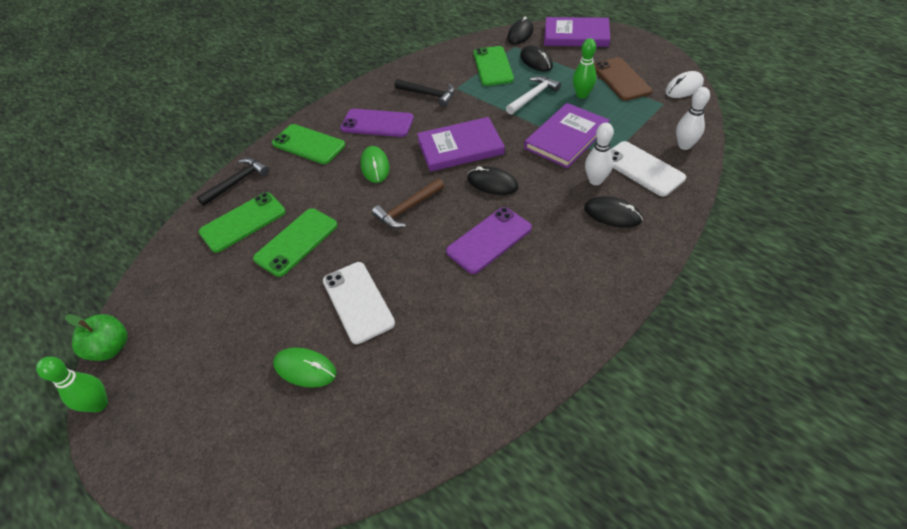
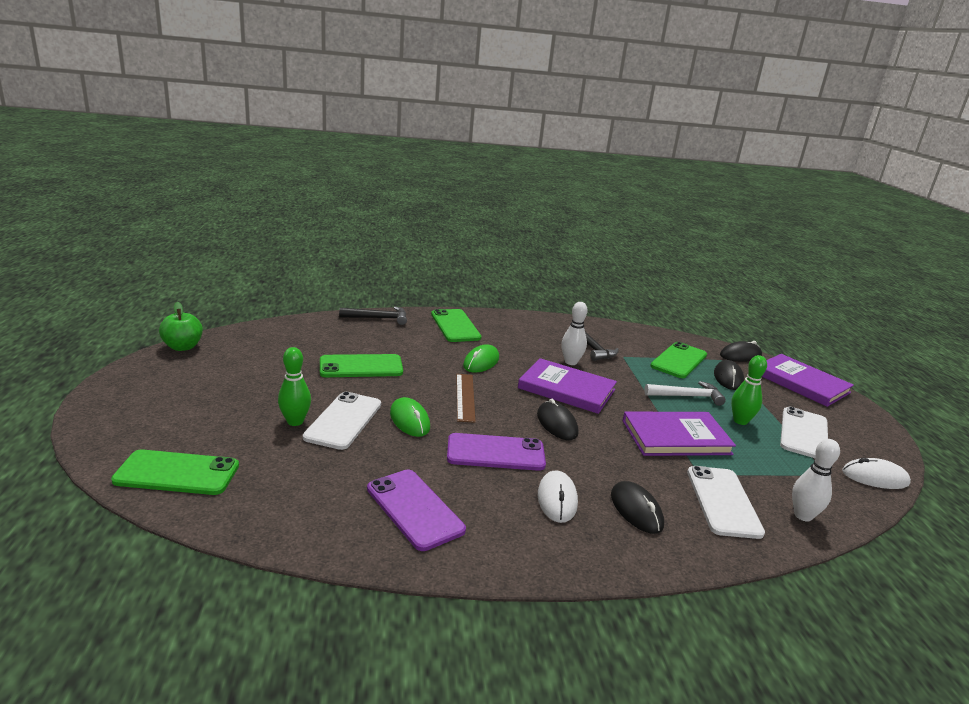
camera: 35 degrees right, 25 degrees down
(99, 404) = (135, 365): green bowling pin -> green bowling pin (295, 421)
(243, 222) = (347, 338): green phone -> green phone (177, 473)
(305, 369) = (253, 429): green mouse -> green mouse (409, 420)
(377, 123) = (523, 342): purple phone -> purple phone (414, 509)
(408, 208) = (465, 397): brown hammer -> brown ruler
(566, 245) = (557, 499): none -> white mouse
(595, 180) = (657, 479): white bowling pin -> white bowling pin (571, 362)
(621, 79) = (803, 433): brown phone -> white phone

